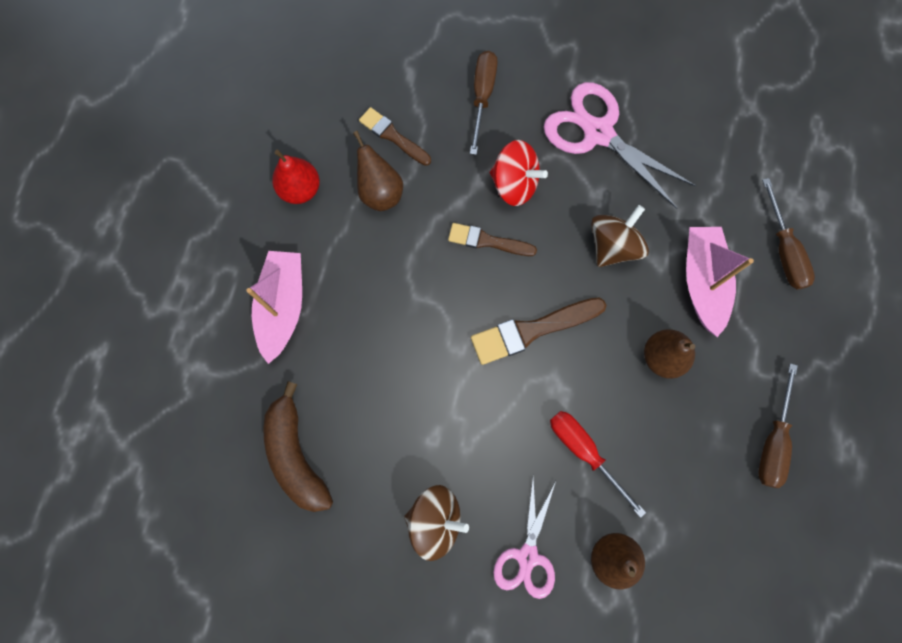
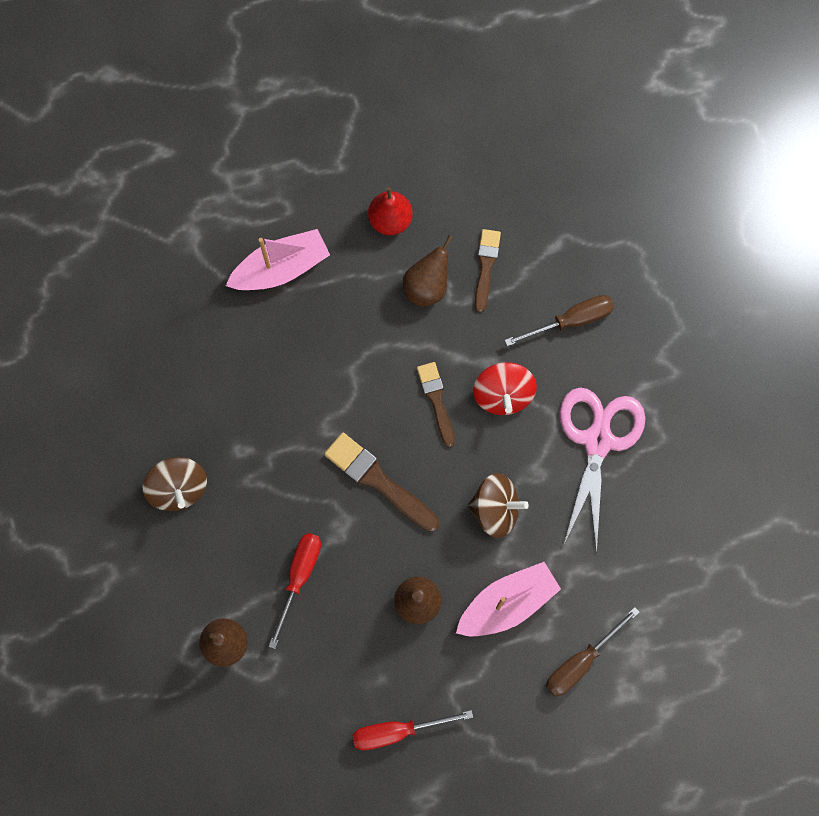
camera: 60 degrees right, 0 degrees up
(296, 454) = (169, 351): brown banana -> none
(527, 556) = (190, 576): pink scissors -> none
(772, 440) = (397, 731): brown screwdriver -> red screwdriver

